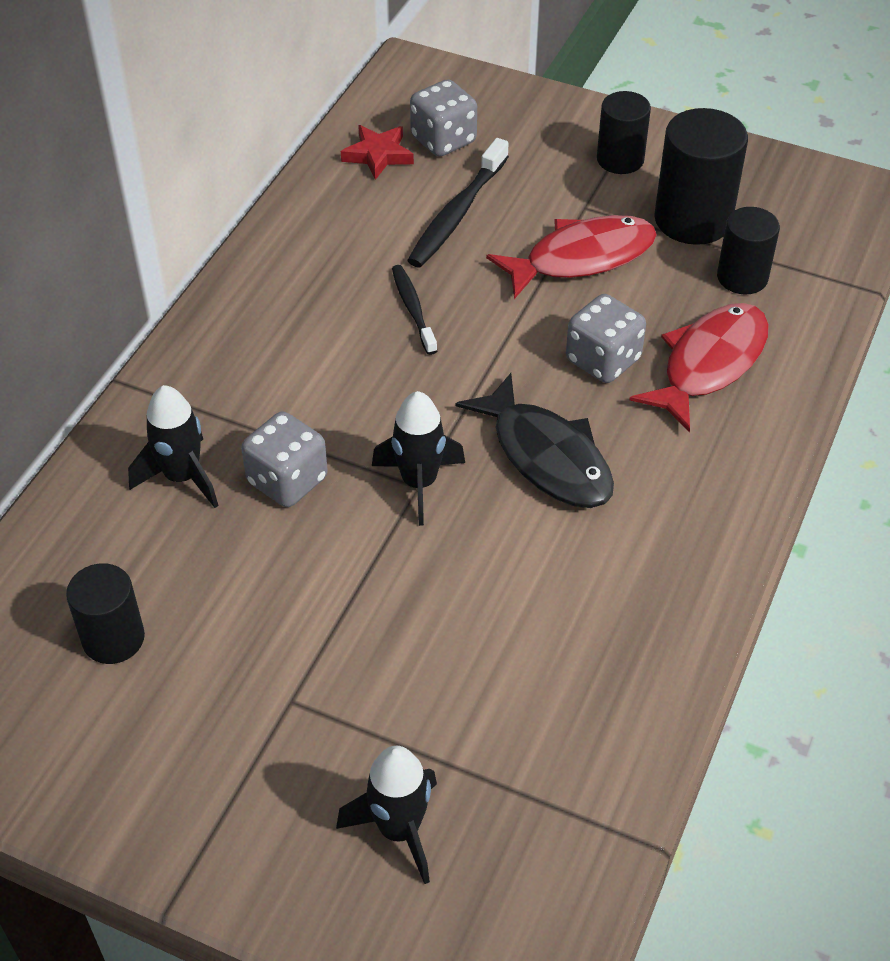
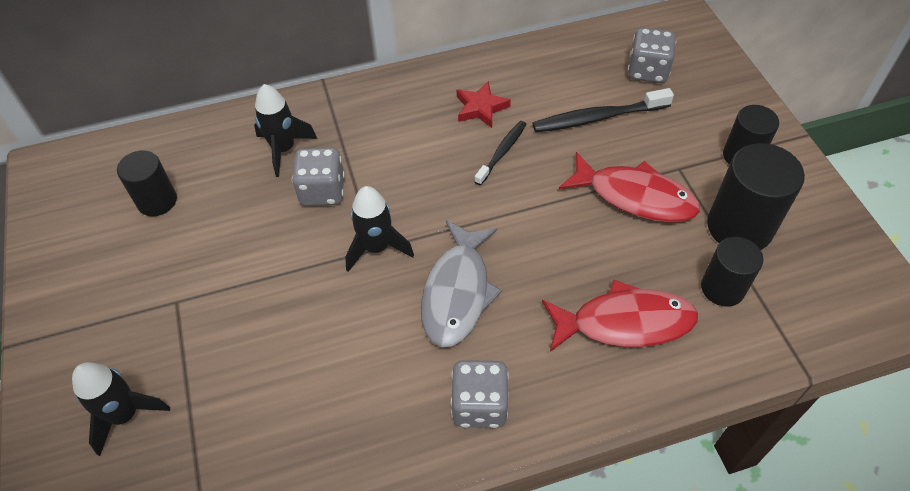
camera: 50 degrees right, 5 degrees up
(378, 155) = (599, 55): red star -> red star (481, 108)
(546, 457) = (457, 292): black fish -> grey fish
(603, 360) = (564, 266): grey dice -> grey dice (479, 405)

